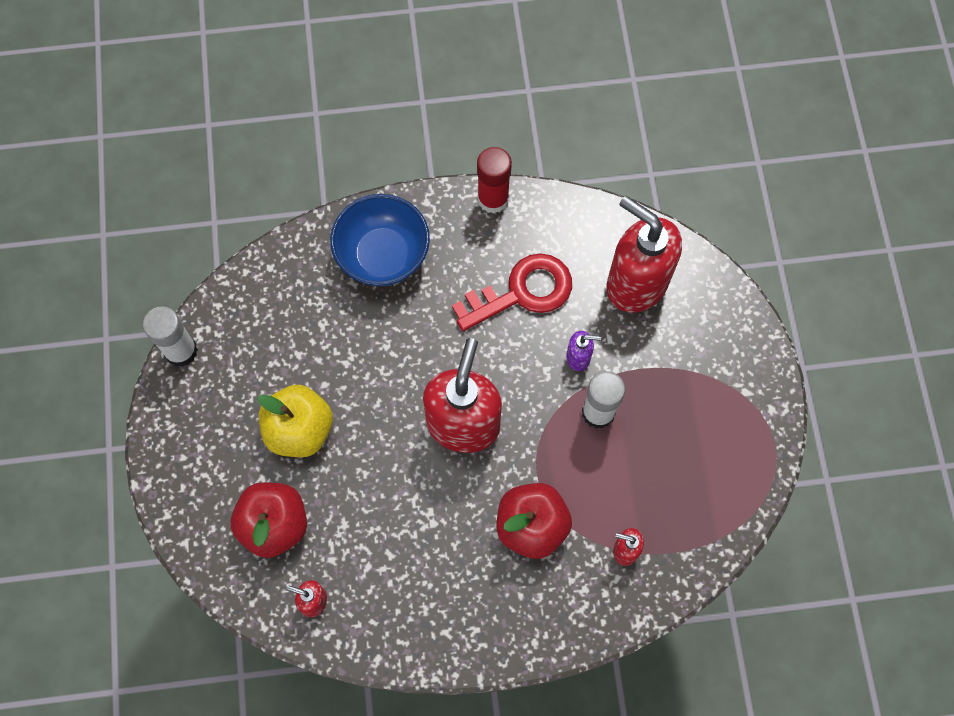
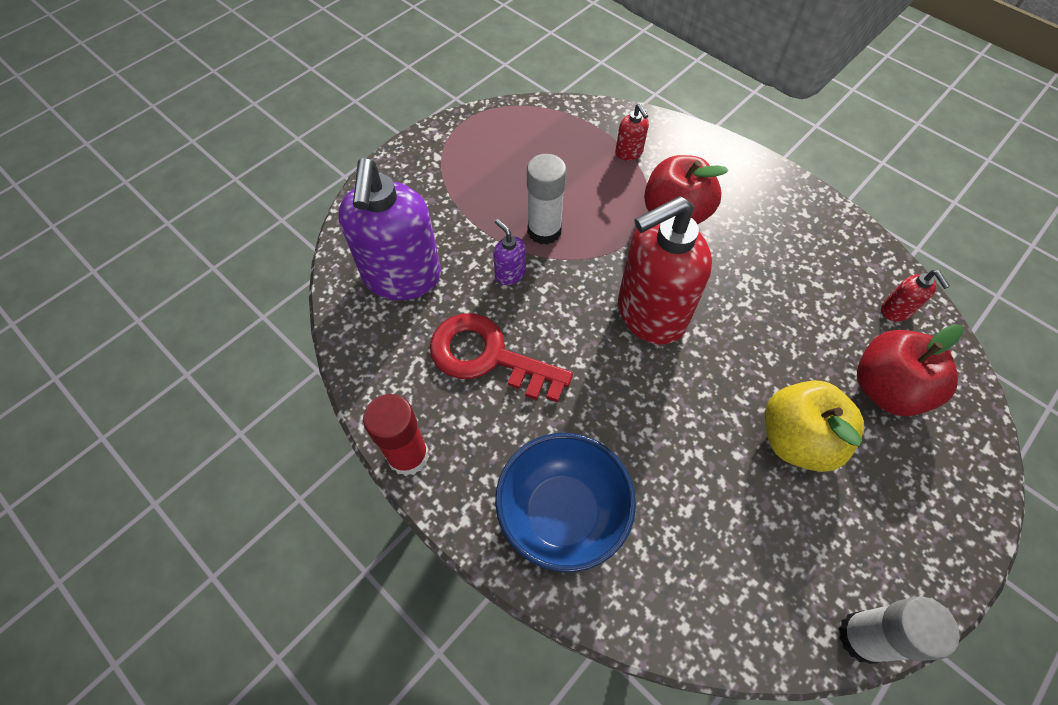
camera: 130 degrees left, 10 degrees down
(636, 283) = (402, 278): red soap dispenser -> purple soap dispenser

